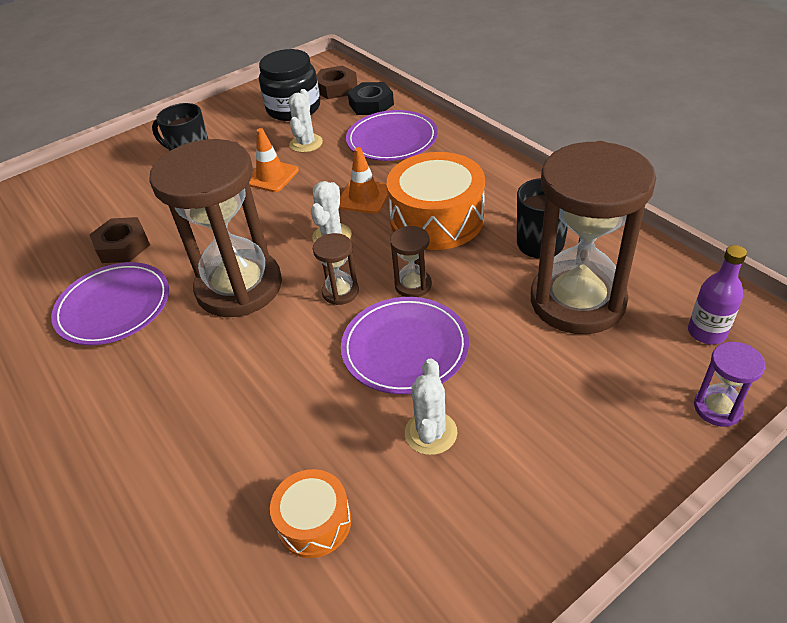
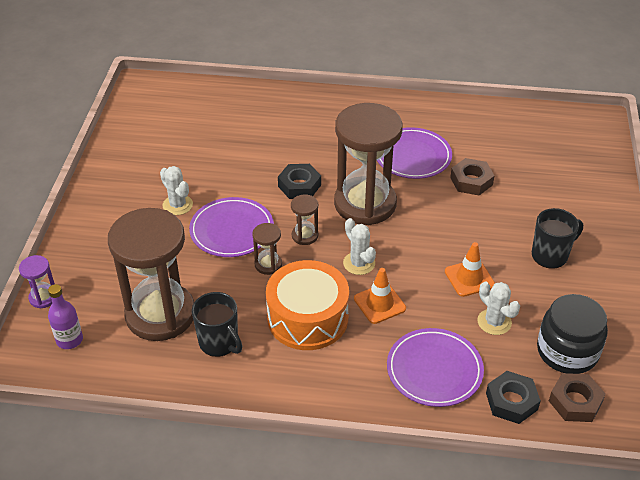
camera: 130 degrees right, 0 degrees up
(264, 355) = (299, 185): none -> black nut
(314, 522) = (192, 152): orange drum -> none

